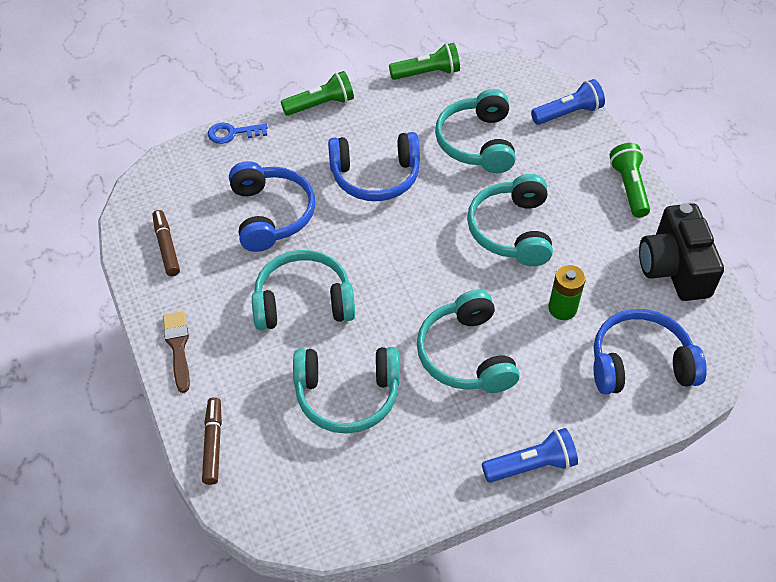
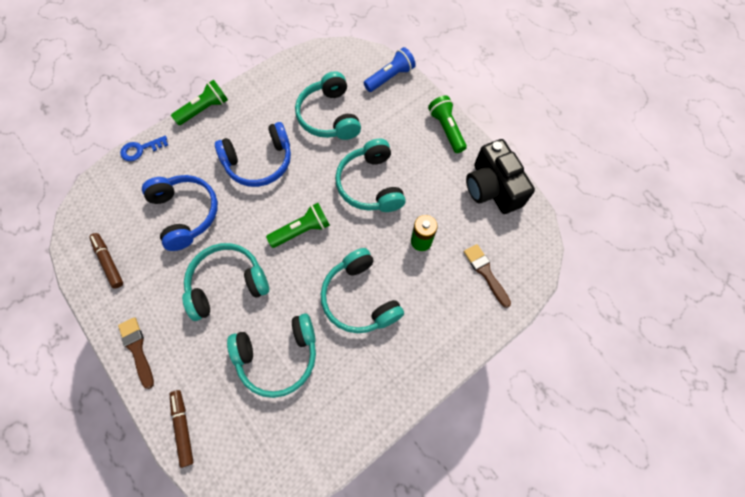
camera: 15 degrees left, 15 degrees up
(427, 73) = (279, 65): green flashlight -> green flashlight (302, 230)
(531, 465) = (427, 379): blue flashlight -> none
(640, 363) = (485, 272): blue headphones -> brown brush

